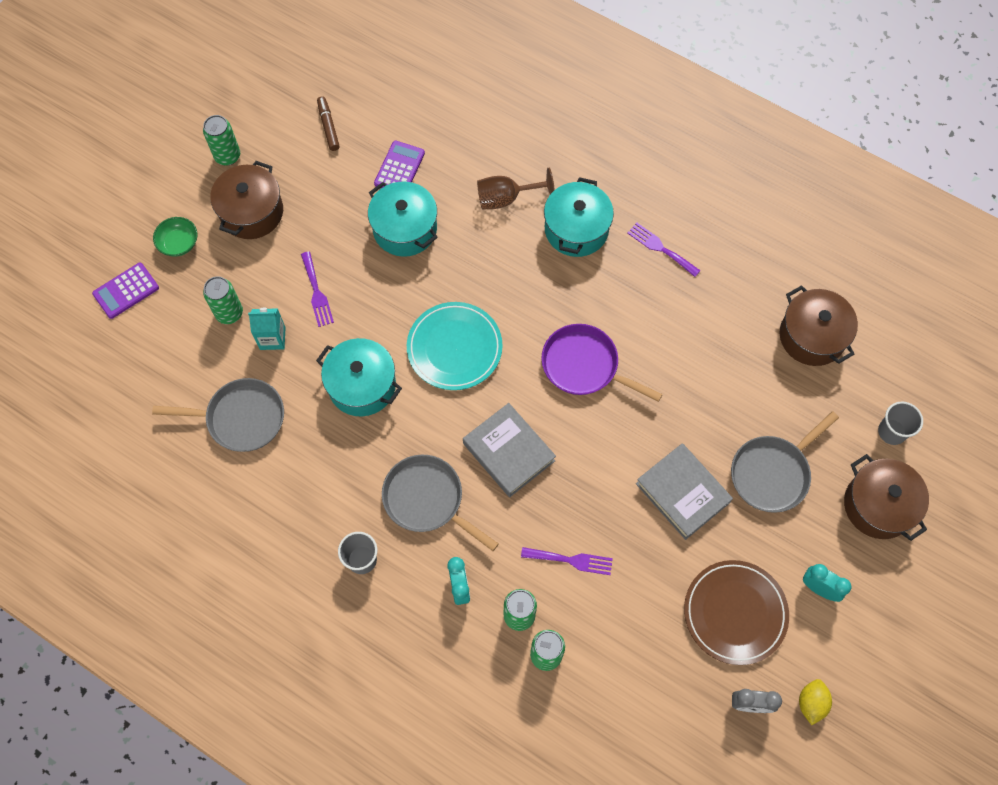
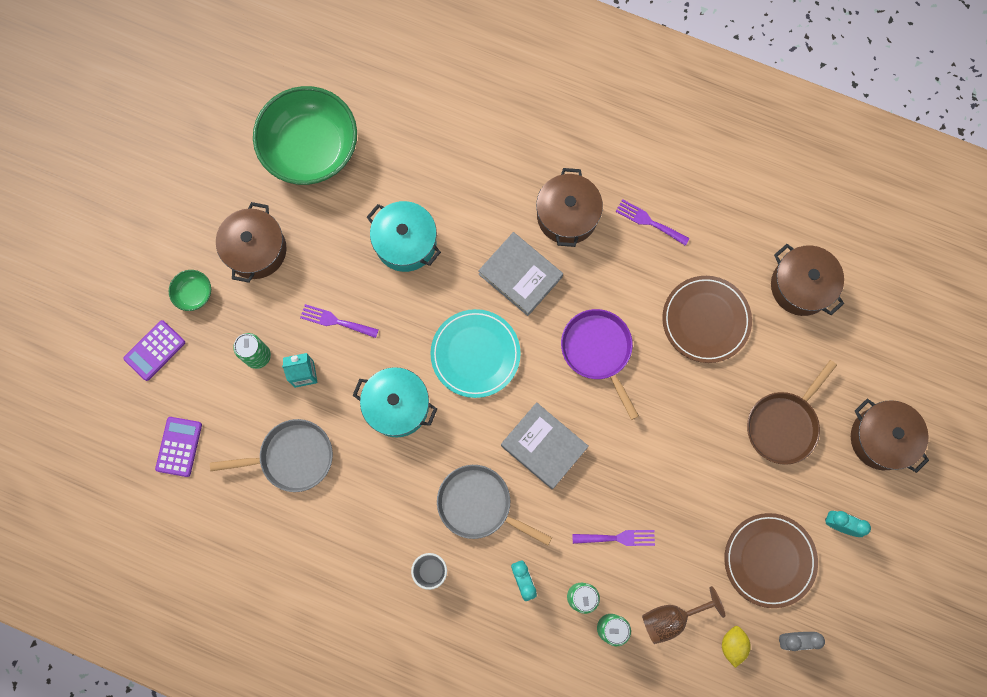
camera: 10 degrees left, 10 degrees up
(227, 156) = (219, 195): green can -> none
(317, 292) = (335, 321): purple fork -> purple fork turned 135 degrees clockwise
(328, 126) = (310, 148): brown marker -> green bowl
(399, 168) = (388, 180): purple calculator -> purple calculator (179, 446)
(506, 198) = (495, 195): brown goblet -> brown goblet (671, 618)
(576, 229) = (567, 216): turquoise pot -> brown pot
(584, 366) = (598, 351): purple pan -> purple pan turned 45 degrees clockwise
(682, 493) = (706, 457): grey book -> grey book (520, 275)
(704, 354) = (705, 320): none -> brown plate
(773, 473) = (784, 424): grey pan -> brown pan
(811, 703) = (846, 628): yellow lemon -> yellow lemon (733, 645)
(892, 432) = (884, 366): grey cup -> none

